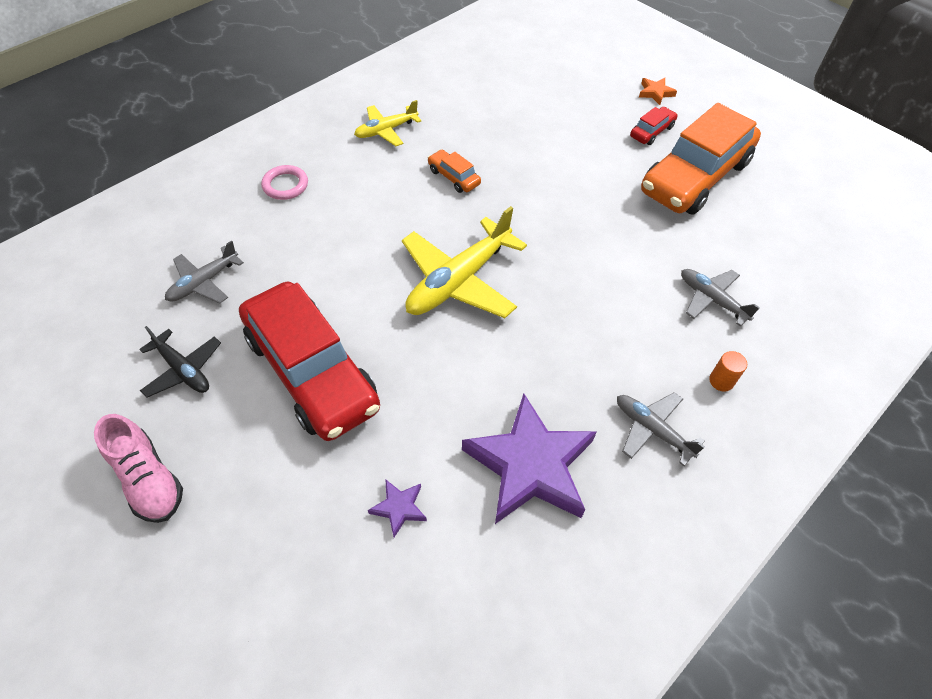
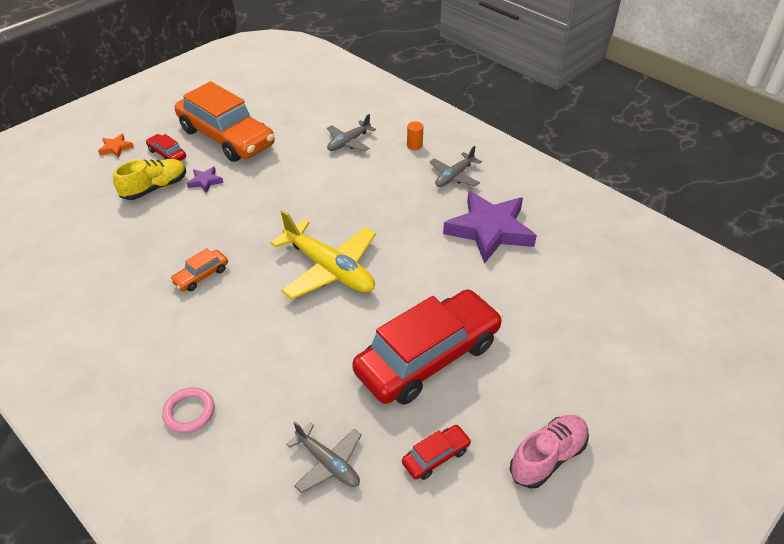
camera: 90 degrees left, 10 degrees down
(183, 370) = (436, 456): black plane -> red car
(386, 130) = (117, 331): yellow plane -> none
(399, 508) = (534, 293): purple star -> purple star (205, 181)
(590, 129) = (155, 188): none -> yellow shoe

